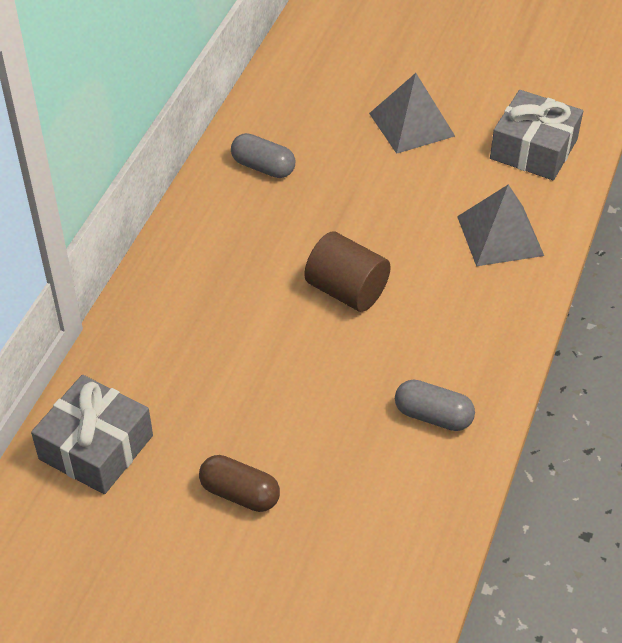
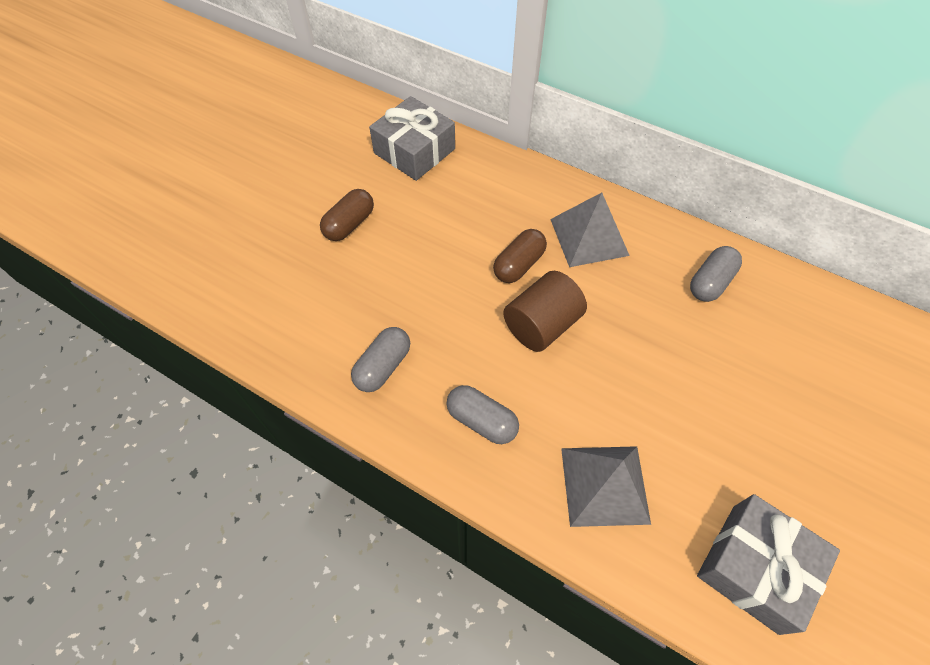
camera: 100 degrees right, 10 degrees up
(271, 317) = (518, 265): none -> brown capsule
(412, 124) = (789, 431): grey pyramid -> grey pyramid (589, 237)
(468, 325) = (482, 421): none -> grey capsule

